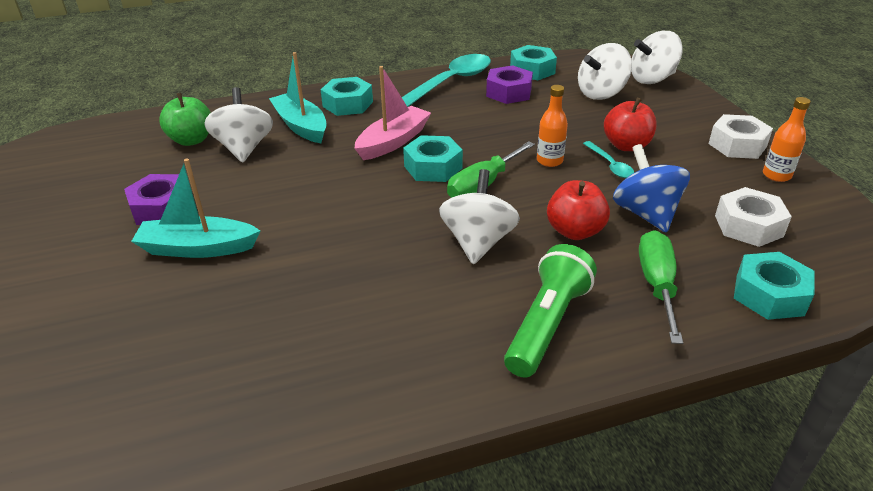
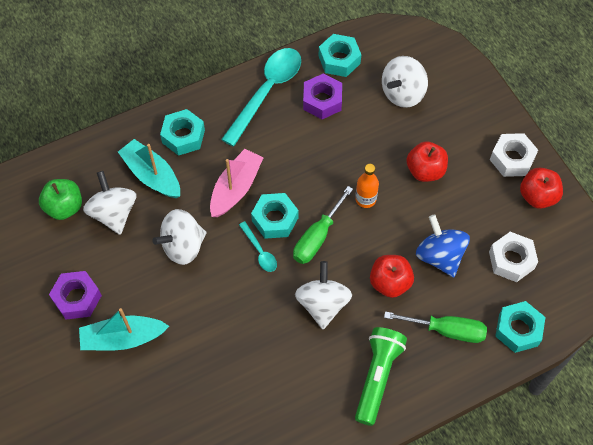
camera: 10 degrees left, 25 degrees up
(610, 165) = (413, 199): turquoise spoon -> turquoise spoon (260, 251)
(652, 79) = (446, 64): white spinning top -> white spinning top (183, 246)
(657, 285) = (447, 330): green screwdriver -> green screwdriver turned 105 degrees clockwise
(776, 175) = (537, 196): orange bottle -> red apple

